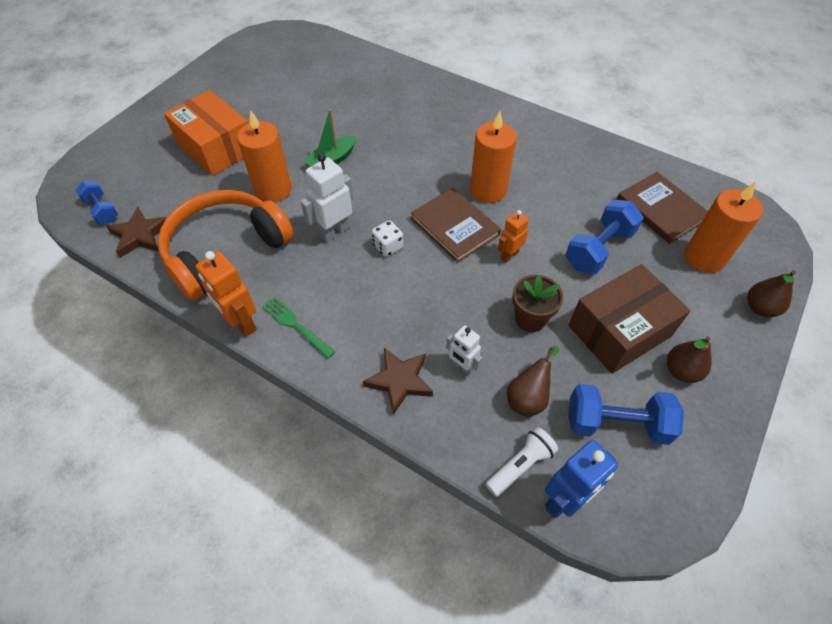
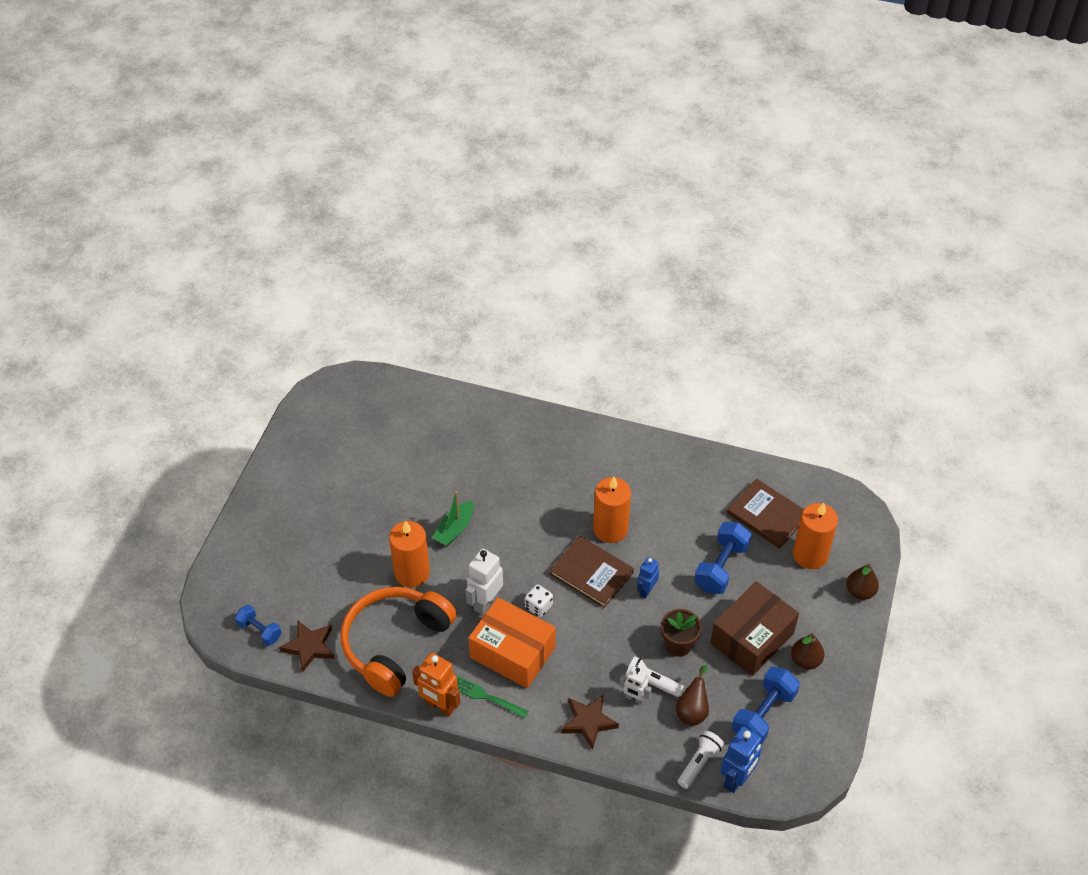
camera: 15 degrees left, 5 degrees down
(216, 147) = (336, 539): orange box -> orange box (512, 652)
(487, 353) = (651, 682): none -> white flashlight
(509, 255) = (646, 590): orange robot -> blue robot
(616, 423) = (763, 714): blue dumbbell -> blue dumbbell turned 45 degrees counterclockwise

